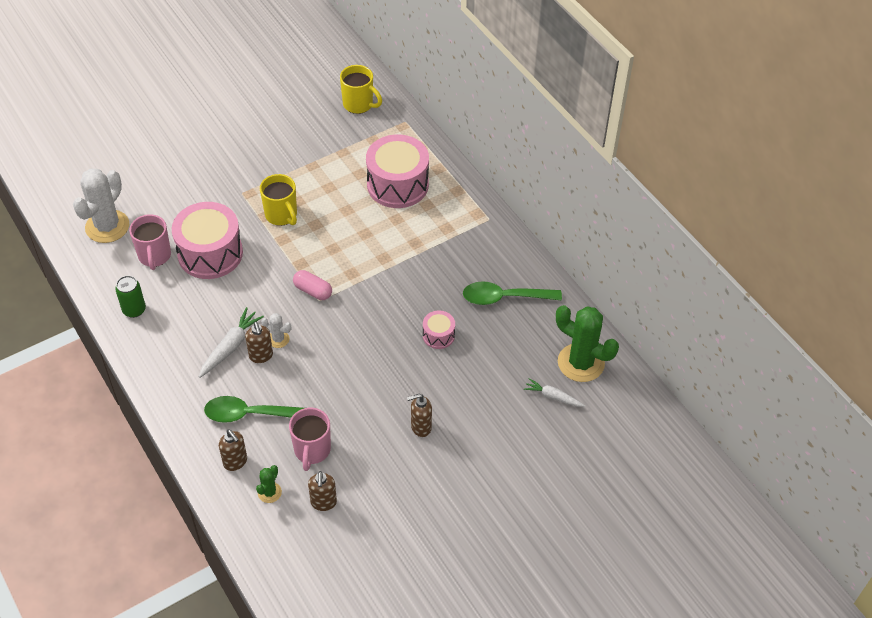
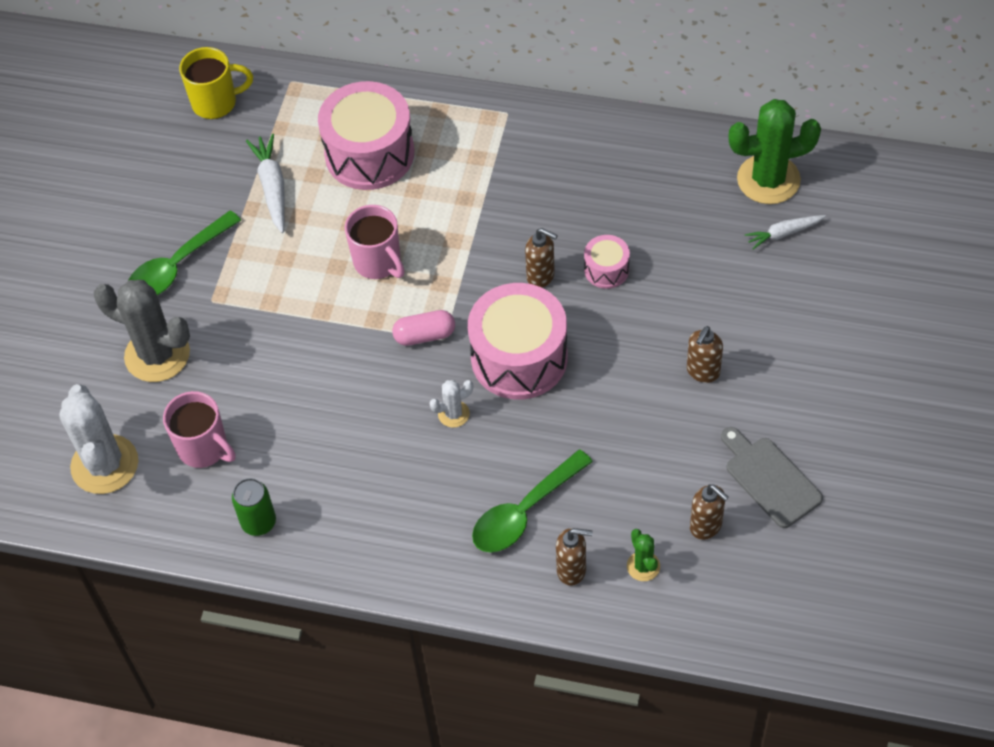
camera: 40 degrees left, 5 degrees up
(189, 197) = (157, 355): none -> grey cactus
(210, 253) = (263, 392): pink drum -> pink drum (519, 358)
(231, 346) = (414, 465): white carrot -> white carrot (272, 187)
(261, 356) = (458, 446): brown soap dispenser -> brown soap dispenser (541, 276)
(281, 215) = (287, 287): yellow mug -> none
(312, 450) = (630, 489): pink mug -> pink mug (378, 262)
(385, 510) = (770, 478): none -> grey cutting board
(504, 297) = (621, 178): green spoon -> green spoon (177, 266)

